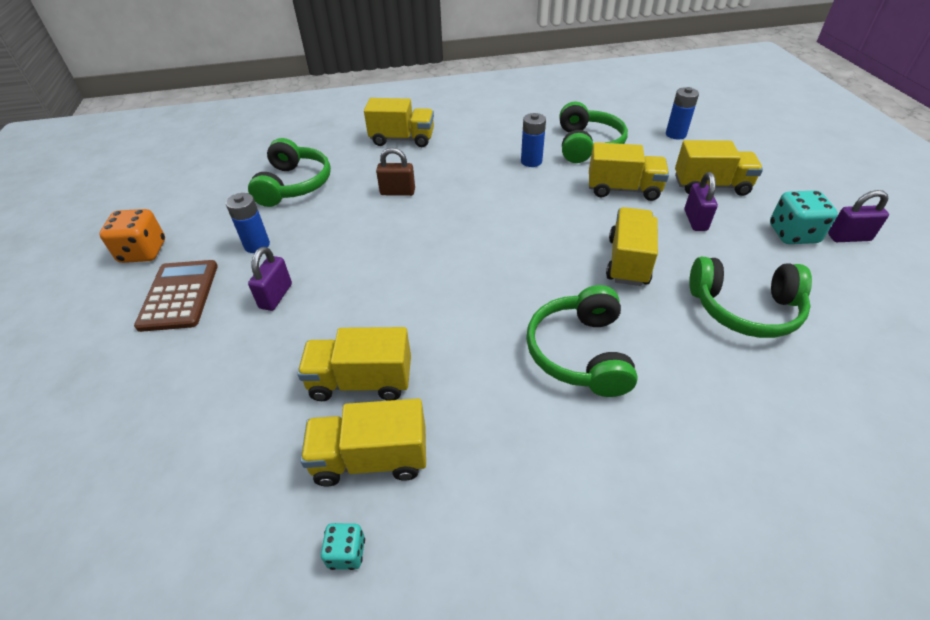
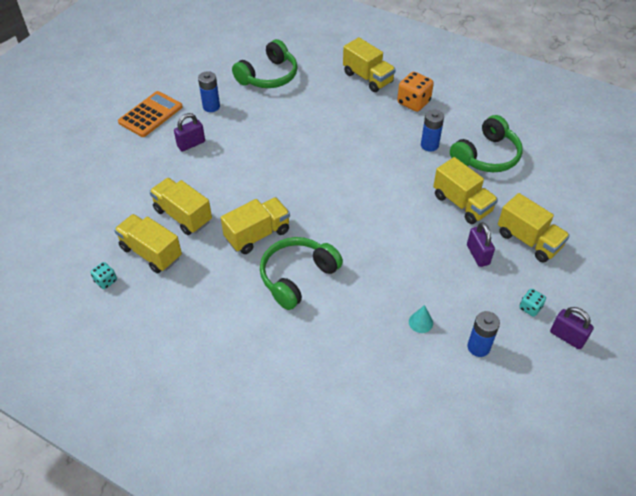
camera: 40 degrees right, 5 degrees up
(143, 252) = (157, 77): orange dice -> orange dice (413, 102)
(179, 295) = (150, 114): brown calculator -> orange calculator
(397, 192) = (319, 117): brown padlock -> none
(628, 261) = (394, 249): yellow truck -> yellow truck (257, 235)
(675, 134) = (568, 187): blue battery -> blue battery (478, 347)
(695, 220) = (478, 255): purple padlock -> purple padlock turned 60 degrees counterclockwise
(744, 309) = (420, 322): green headphones -> turquoise cone
(793, 234) = (530, 308): turquoise dice -> turquoise dice, size x0.55

